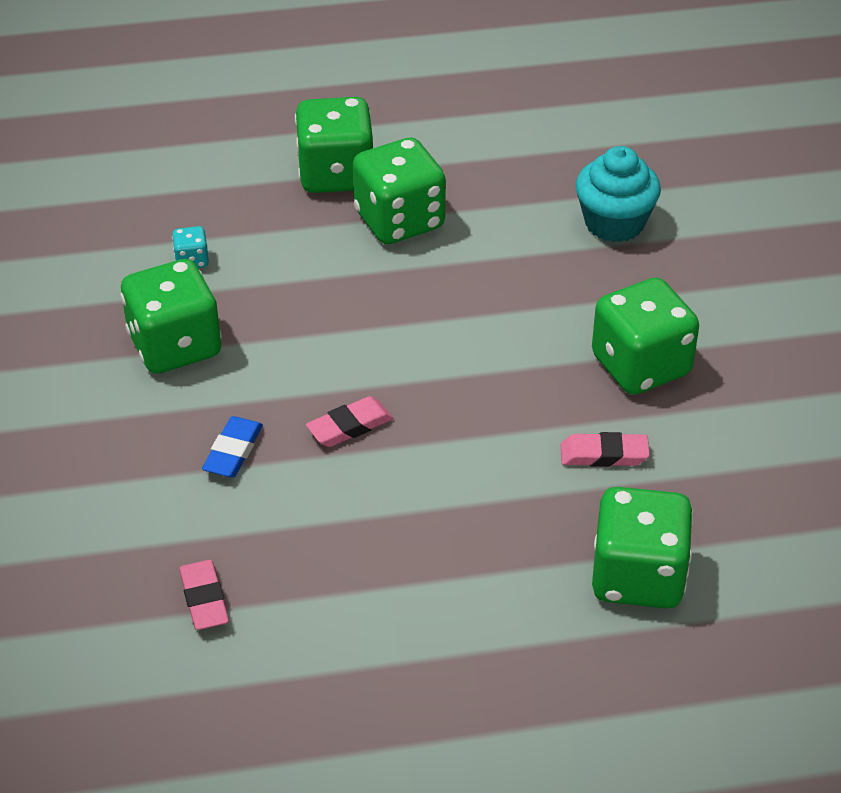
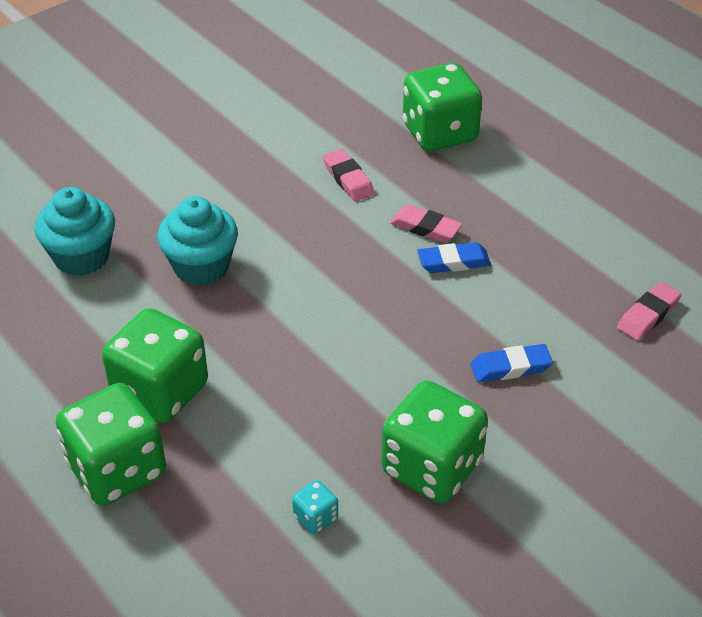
camera: 120 degrees left, 0 degrees up
(349, 426) = (429, 313): pink eraser -> pink eraser (425, 228)
(406, 480) = (453, 262): none -> blue eraser
(542, 295) = (201, 266): none -> turquoise cupcake
(641, 366) = (245, 190): green dice -> none

